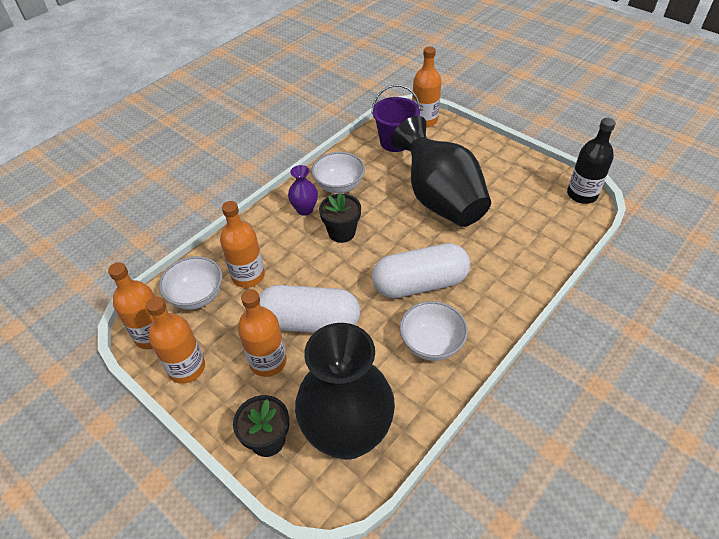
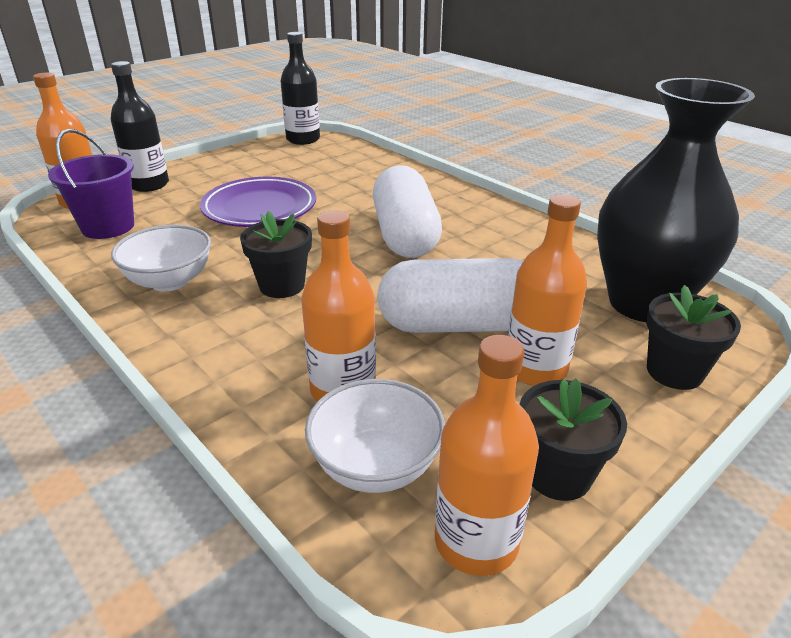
camera: 85 degrees left, 15 degrees down
(186, 368) = (558, 474): orange bottle -> black flower pot
(305, 209) = (205, 318): purple vase -> none
(309, 322) = (459, 325): white capsule -> white capsule turned 75 degrees clockwise
(431, 343) = (500, 237): white bowl -> none
(440, 199) = (260, 208): black vase -> purple plate
(458, 139) = (148, 184): none -> black bottle

